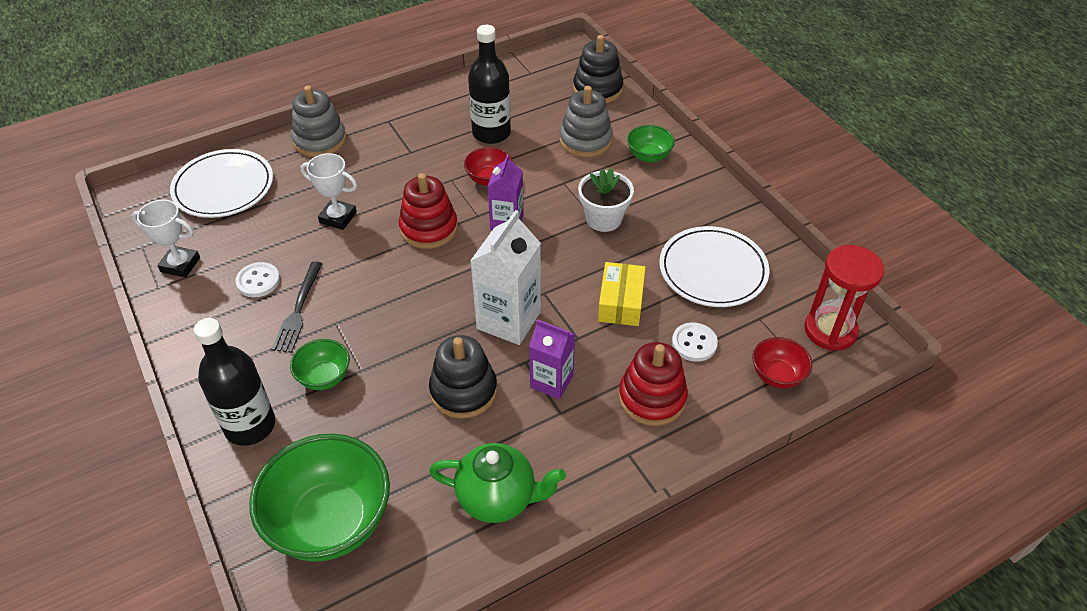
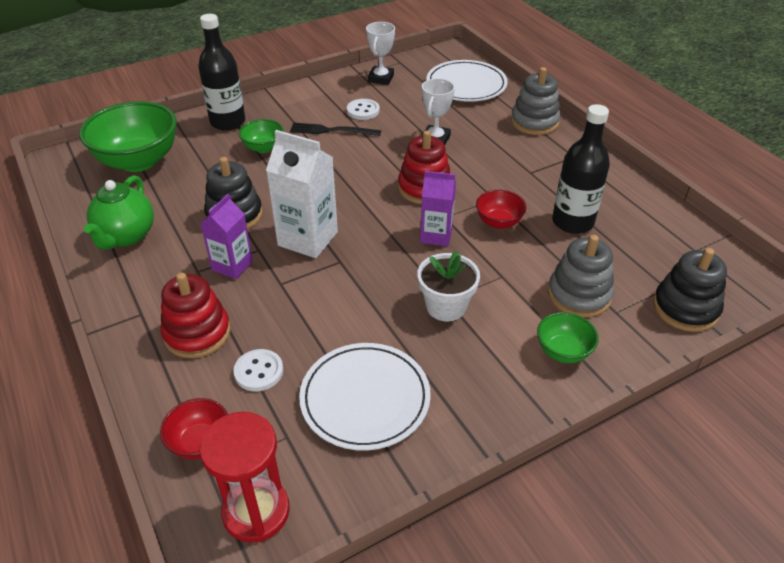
camera: 90 degrees right, 5 degrees down
(620, 302) = (322, 315): yellow box -> none

